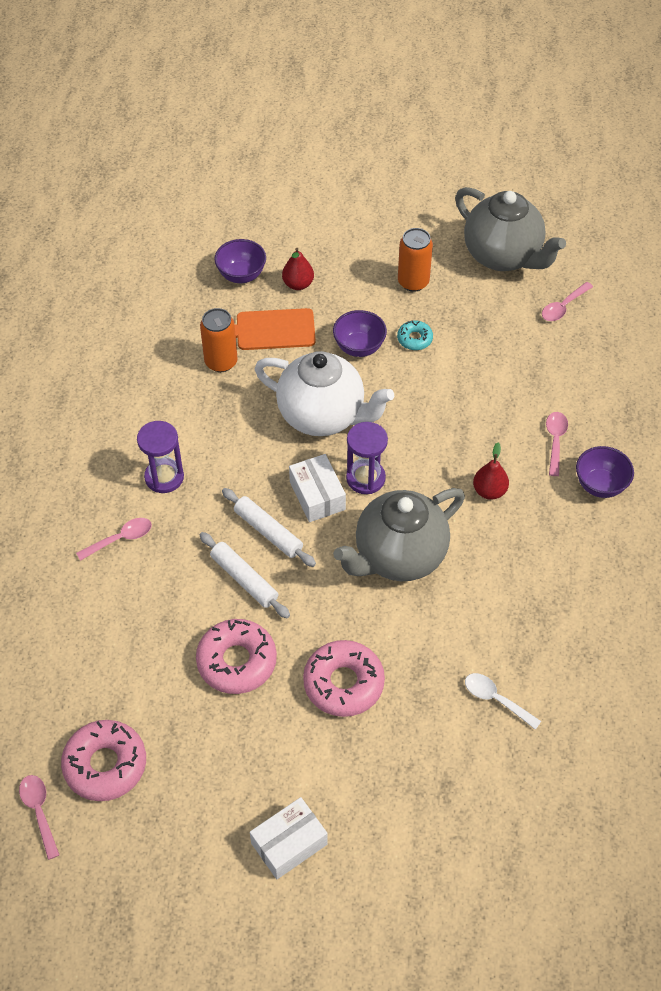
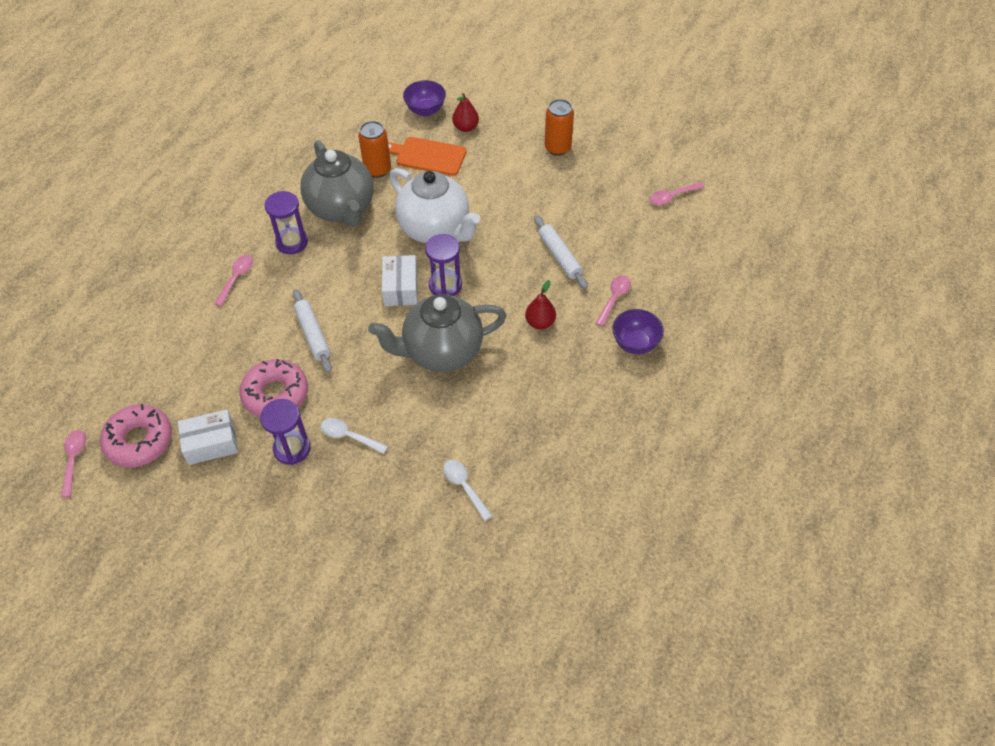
camera: 20 degrees right, 0 degrees up
(120, 539) = (236, 278): pink spoon -> pink spoon turned 60 degrees counterclockwise
(268, 532) = (349, 304): white rolling pin -> white rolling pin (560, 256)
(287, 717) = (292, 448): none -> purple hourglass
(289, 843) = (244, 546): white box -> white box (211, 443)
(343, 683) = (349, 436): pink donut -> white spoon
(359, 347) = (490, 186): purple bowl -> none
(414, 339) = (537, 191): turquoise donut -> none
(503, 256) = (641, 146): grey teapot -> grey teapot (342, 209)

